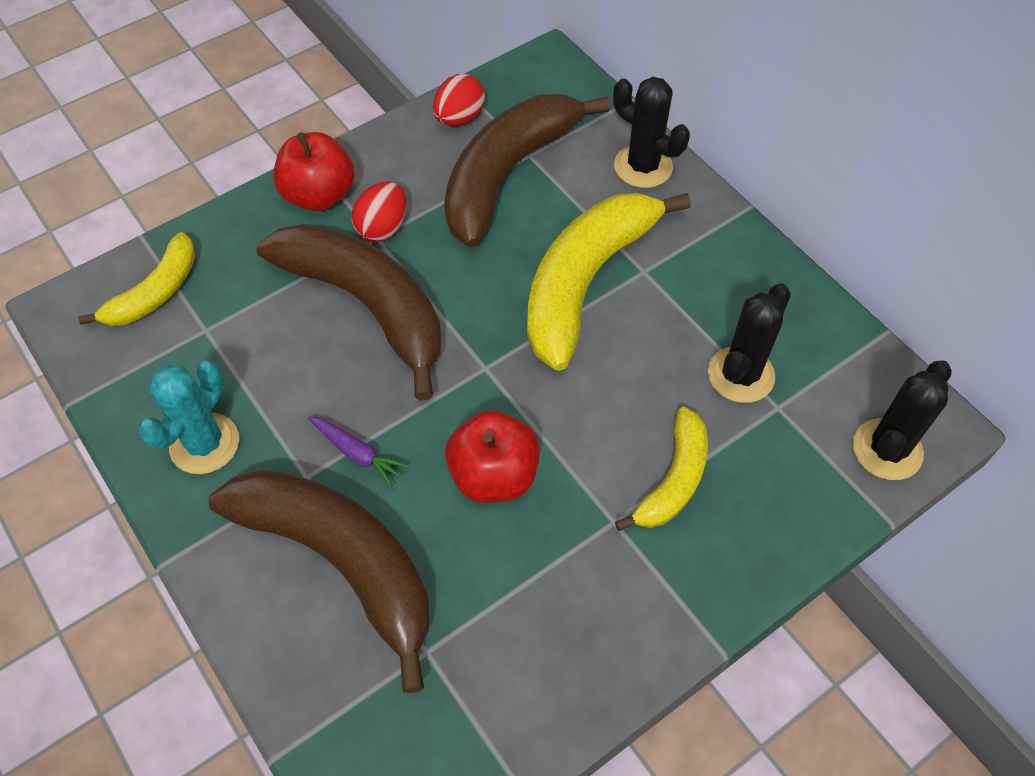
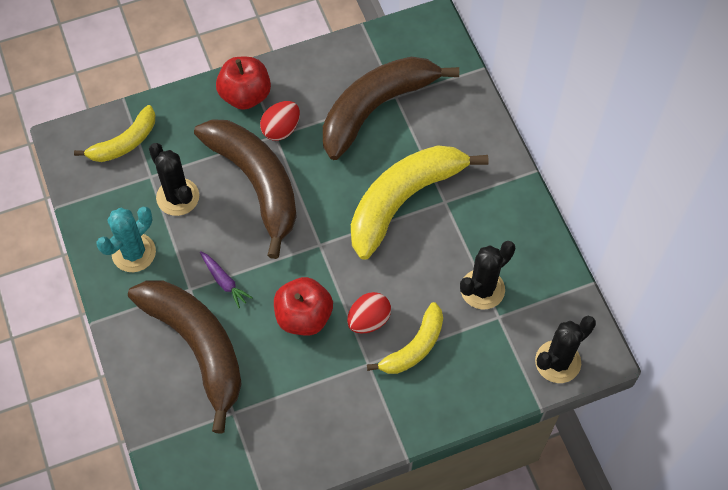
camera: 15 degrees right, 5 degrees up
(459, 118) = (356, 56): red egg -> red egg (368, 320)
(643, 166) = (471, 123): black cactus -> black cactus (178, 197)

